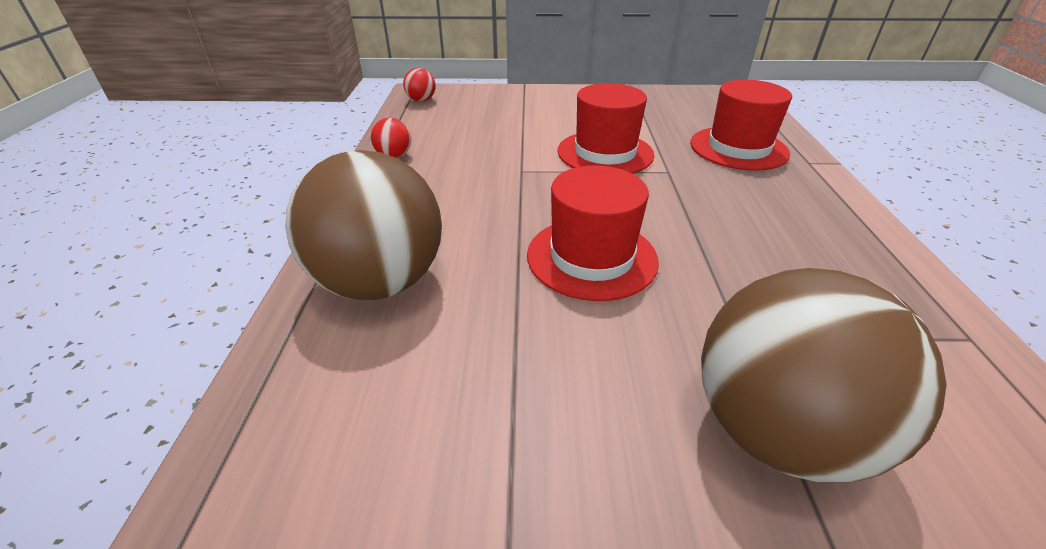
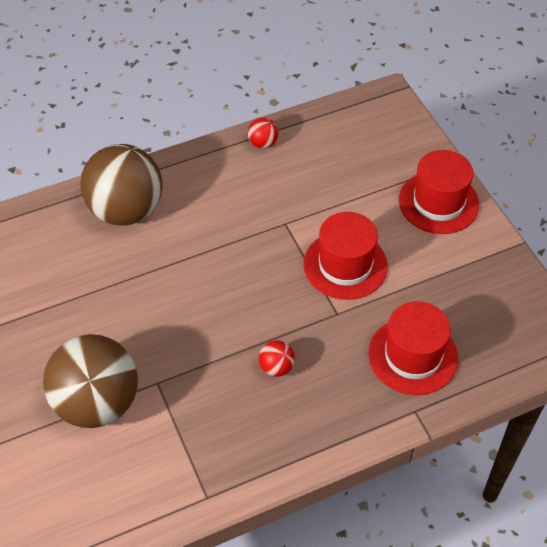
camera: 65 degrees right, 15 degrees up
(421, 100) = (370, 108): red ball -> red ball (276, 367)
(591, 257) = (196, 296): red hat -> red hat (438, 202)

